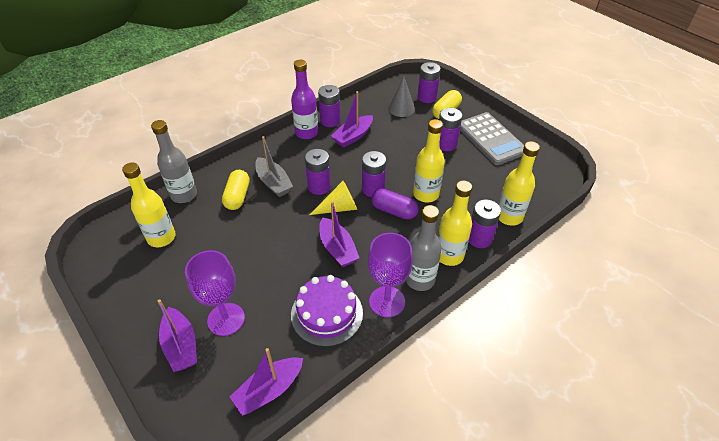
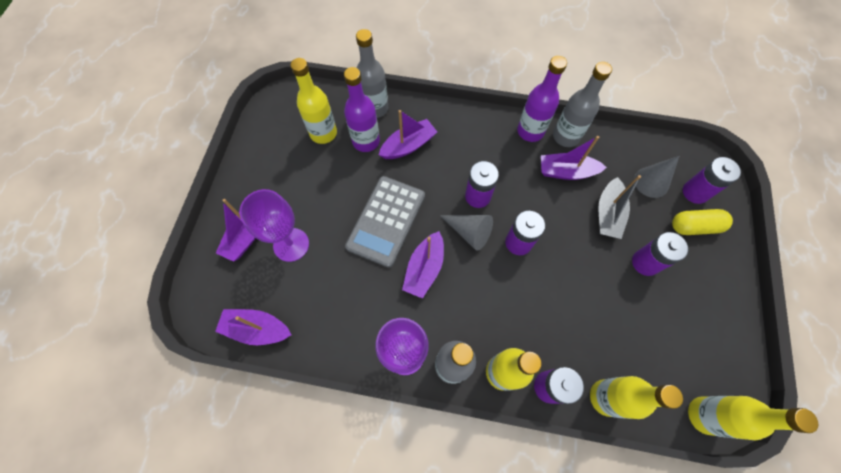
camera: 50 degrees right, 20 degrees up
(202, 217) = (366, 141): none -> purple bottle
(237, 196) = (408, 145): yellow capsule -> purple boat
(273, 183) = (447, 158): grey boat -> grey boat (608, 214)
(327, 313) = (354, 315): purple cake -> none
(330, 121) = (566, 136): purple battery -> grey bottle
(339, 208) = (469, 232): yellow cone -> grey cone
(394, 211) = (509, 281): purple capsule -> none
(426, 194) = (557, 294): yellow bottle -> yellow bottle (704, 415)
(491, 139) = (702, 301): grey calculator -> grey calculator (386, 221)

